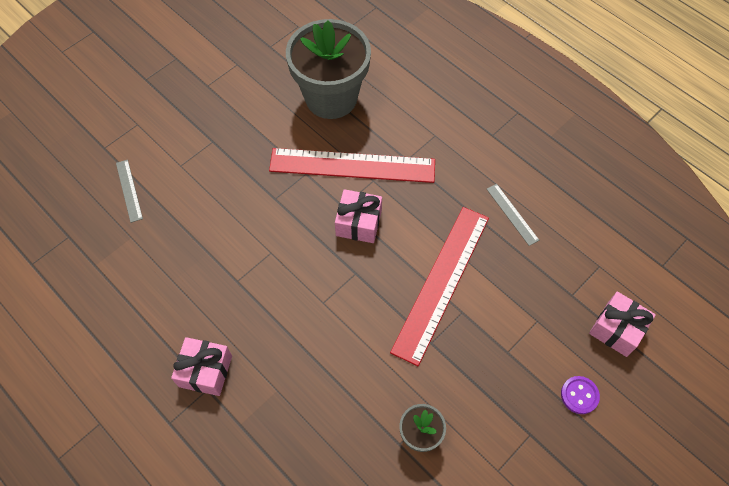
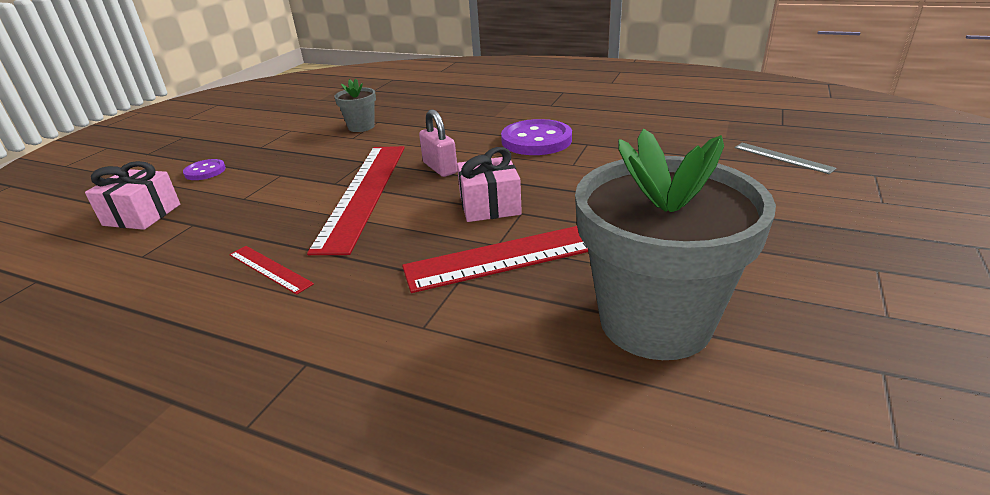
camera: 160 degrees right, 30 degrees down
(205, 371) = (561, 109): pink gift -> none
(272, 308) = (536, 140): none -> purple button
(372, 296) = (440, 168): none -> pink padlock
(512, 214) = (269, 269): grey ruler -> red ruler

